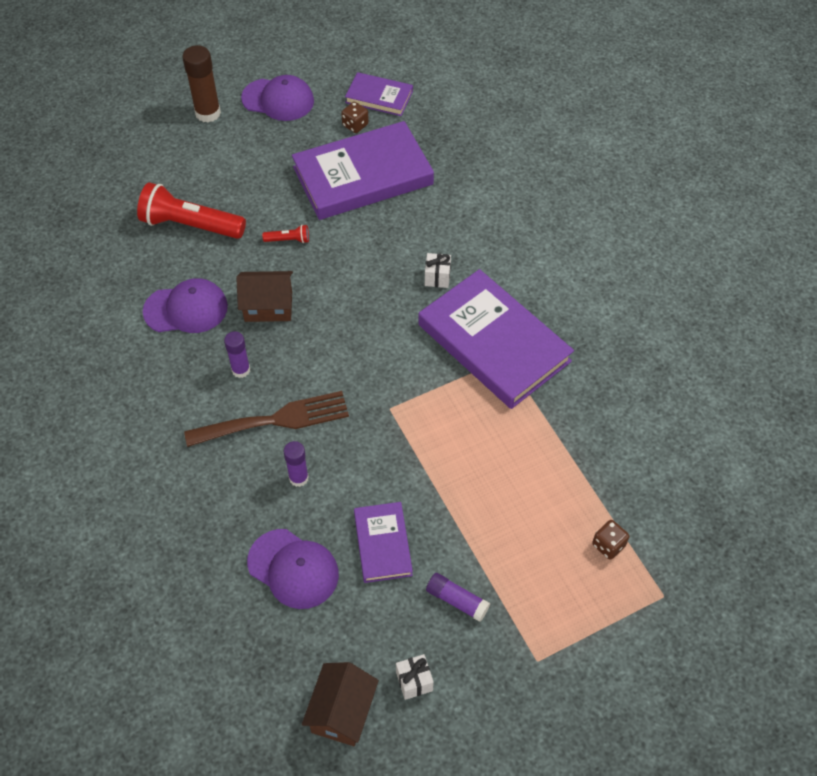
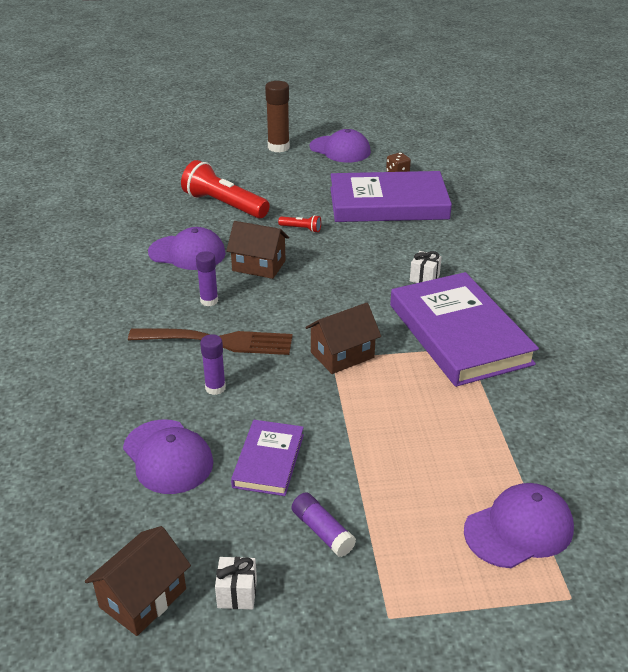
camera: 20 degrees right, 20 degrees down
(379, 97) = (427, 162): purple book -> none
(397, 401) = (342, 355): none -> brown house
(608, 545) = (519, 529): brown dice -> purple cap

